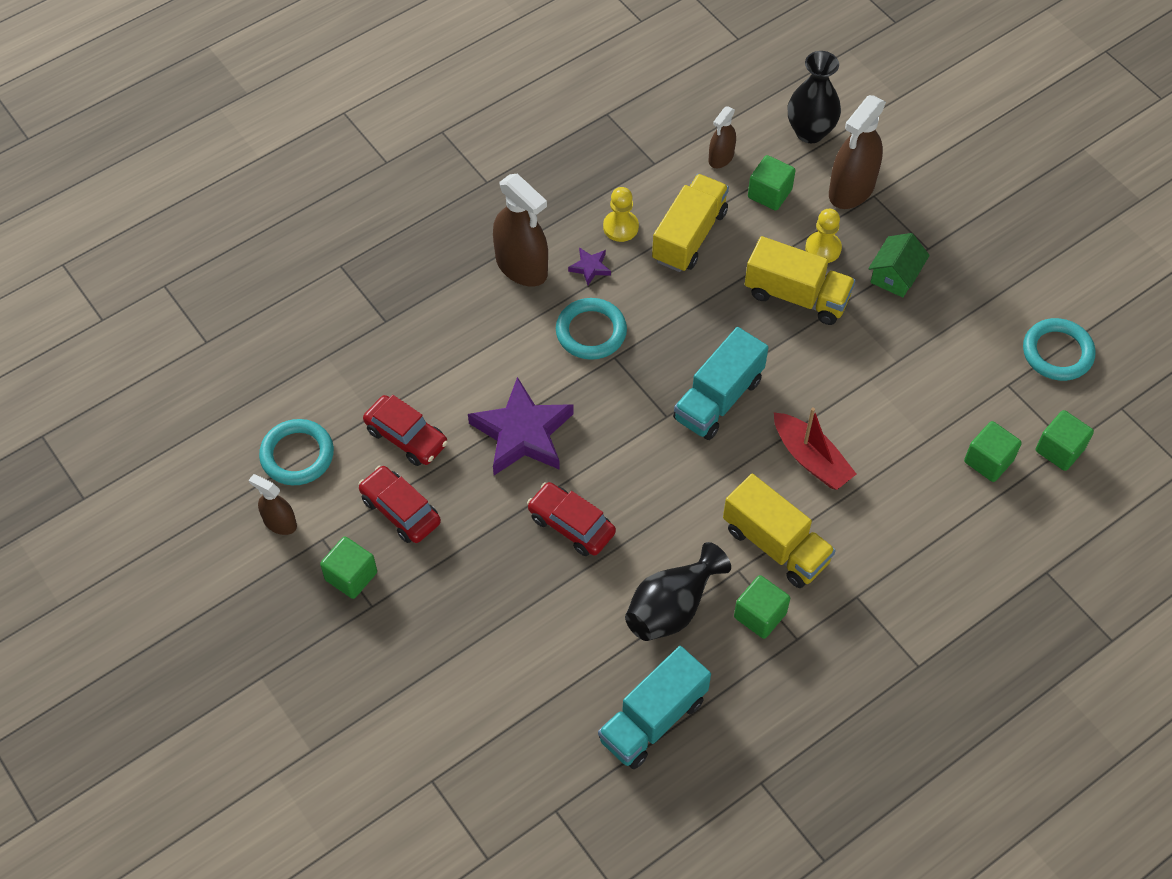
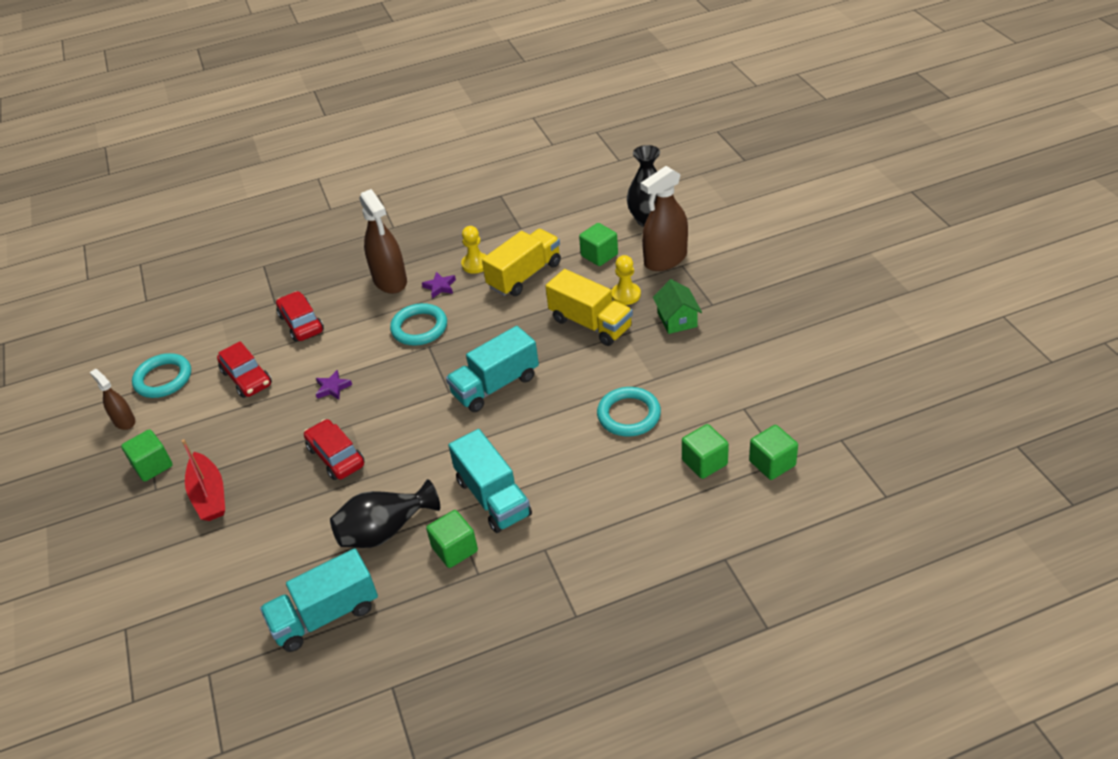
camera: 20 degrees right, 15 degrees down
(400, 510) = (214, 426): red car -> red car (301, 323)
(522, 433) = (332, 388): purple star -> purple star, size x0.43
(721, 157) = (572, 229): brown spray bottle -> none
(776, 545) = (493, 497): yellow truck -> turquoise truck
(811, 459) = (551, 438): red boat -> red boat (209, 495)
(895, 276) = (677, 319): green house -> green house turned 60 degrees counterclockwise
(1057, 352) = (796, 390): turquoise ring -> turquoise ring (629, 415)

